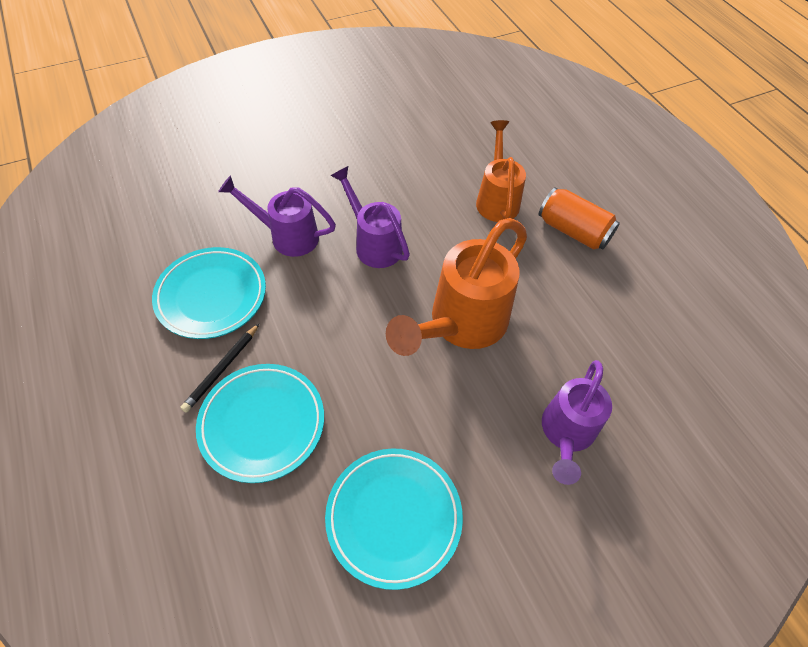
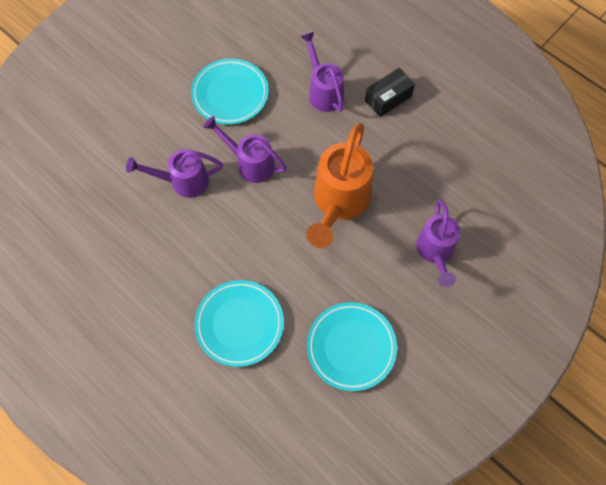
camera: 20 degrees left, 10 degrees up
(211, 296) = (154, 250): turquoise plate -> turquoise plate (230, 94)
(222, 369) = (192, 299): black pencil -> none
(497, 198) = (323, 91): orange watering can -> purple watering can
(573, 231) = (388, 98): orange can -> black box

